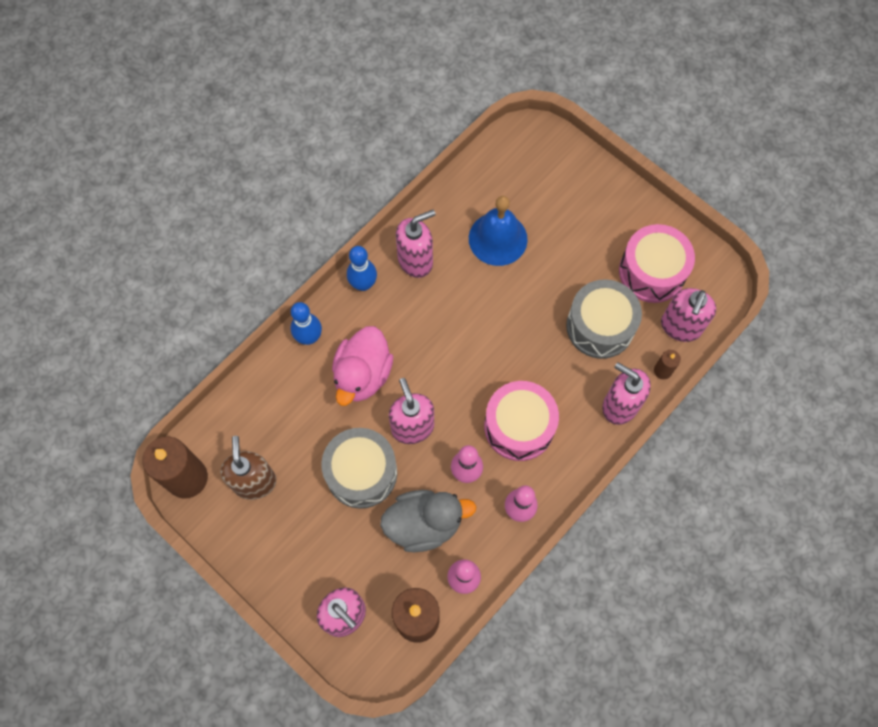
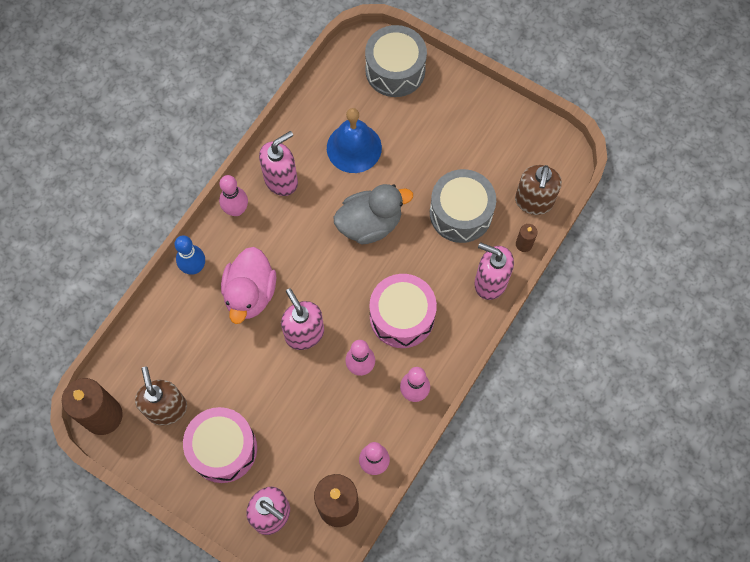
camera: 10 degrees left, 0 degrees up
(361, 473) = (264, 383): grey drum -> grey drum (395, 70)
(363, 284) = (236, 210): blue bowling pin -> pink bowling pin
(424, 524) = (330, 419): grey duck -> grey duck (370, 224)
(652, 272) = (500, 155): pink drum -> pink drum (223, 449)
(680, 327) = (533, 202): pink soap dispenser -> brown soap dispenser

